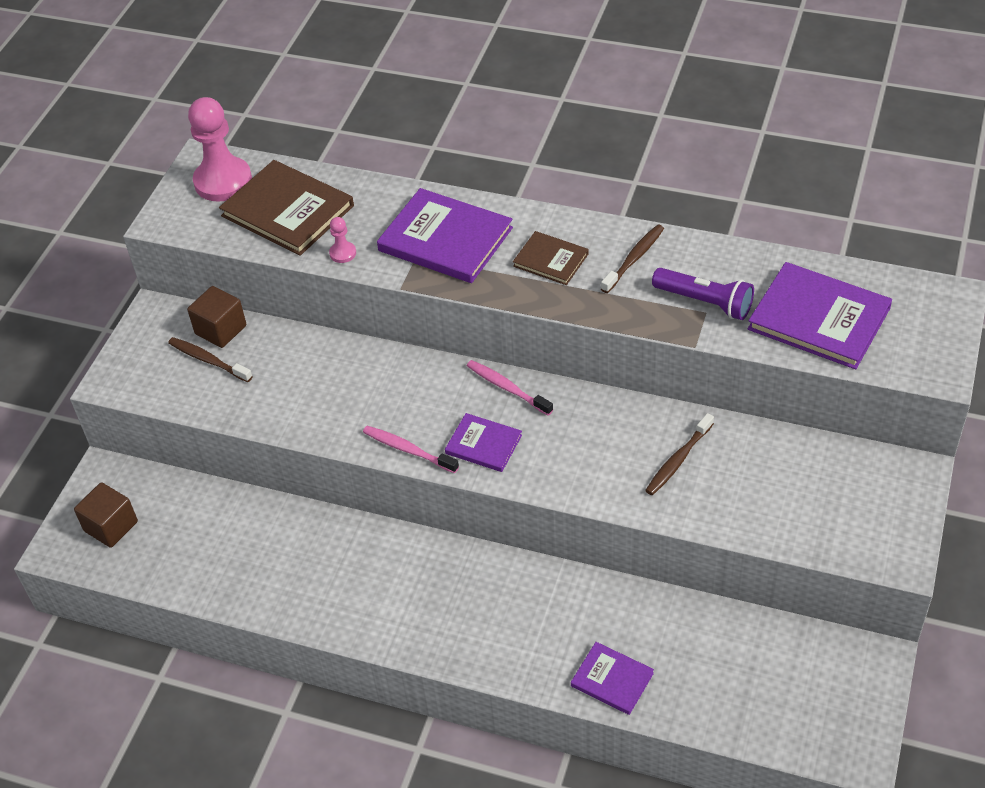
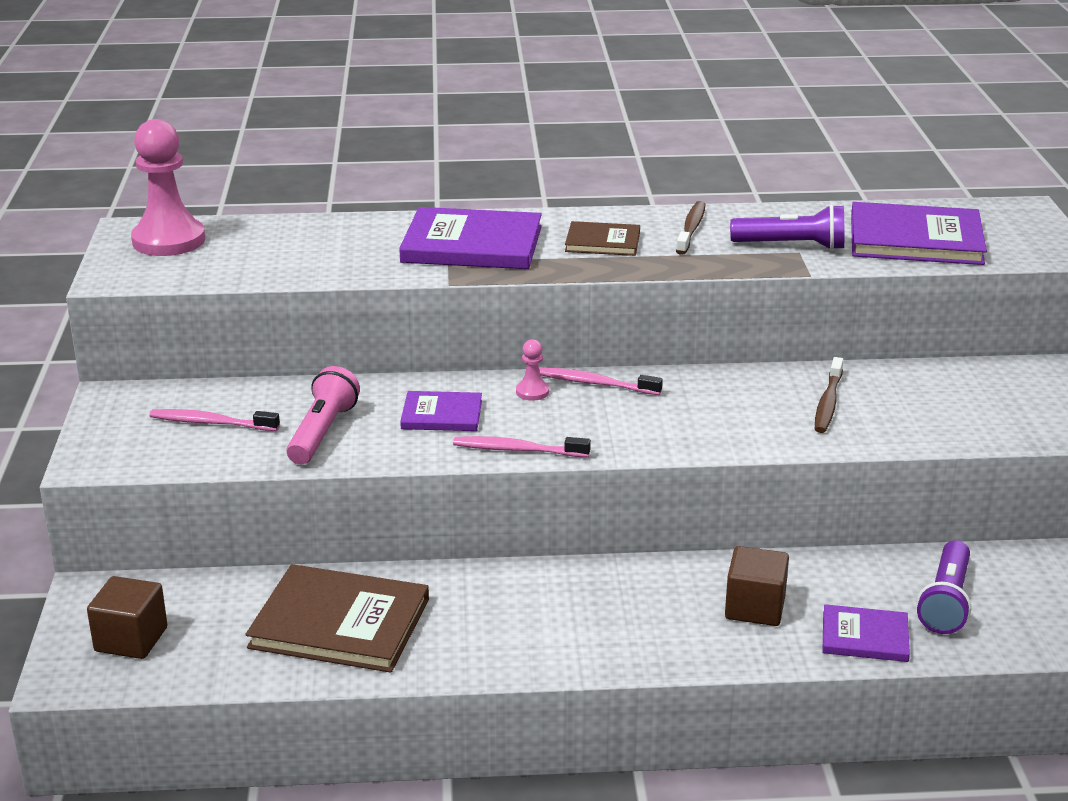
camera: 25 degrees left, 20 degrees down
(208, 360) = (211, 423): brown toothbrush -> pink toothbrush
(221, 330) = (210, 396): brown cube -> brown cube (755, 607)
(279, 392) = (322, 432): none -> pink flashlight
(288, 211) = (267, 250): brown book -> brown book (340, 623)
(343, 253) = (359, 270): pink pawn -> pink pawn (532, 392)
(483, 444) = (603, 430): purple book -> purple book (441, 415)
(697, 663) = (946, 601): none -> purple flashlight

